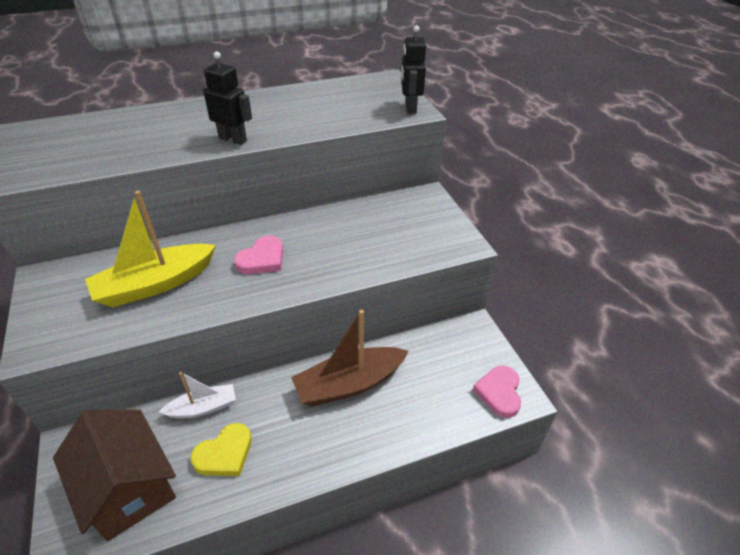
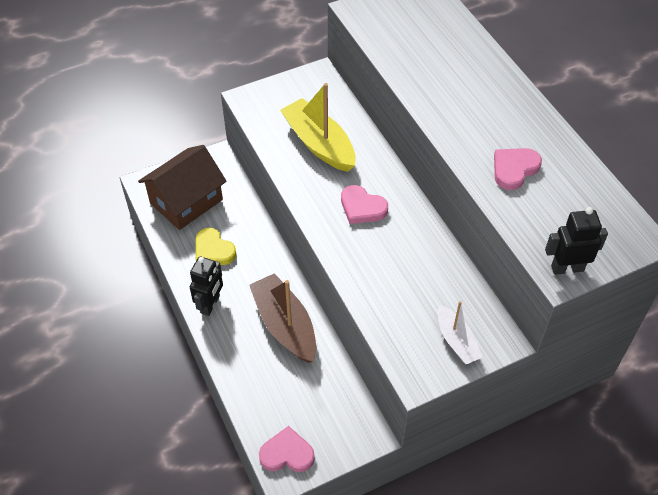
camera: 85 degrees right, 10 degrees up
(203, 407) = (252, 226): white boat -> white boat (456, 341)
(233, 139) = (449, 126): black robot -> black robot (210, 304)
(300, 115) = (514, 169): none -> pink heart

